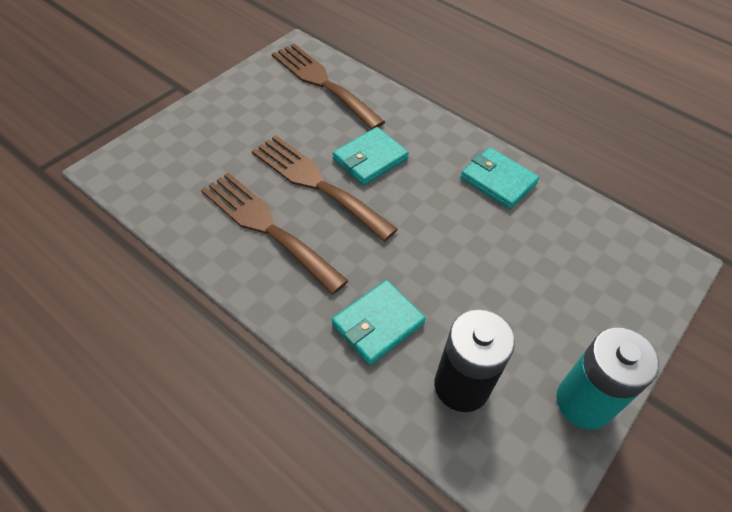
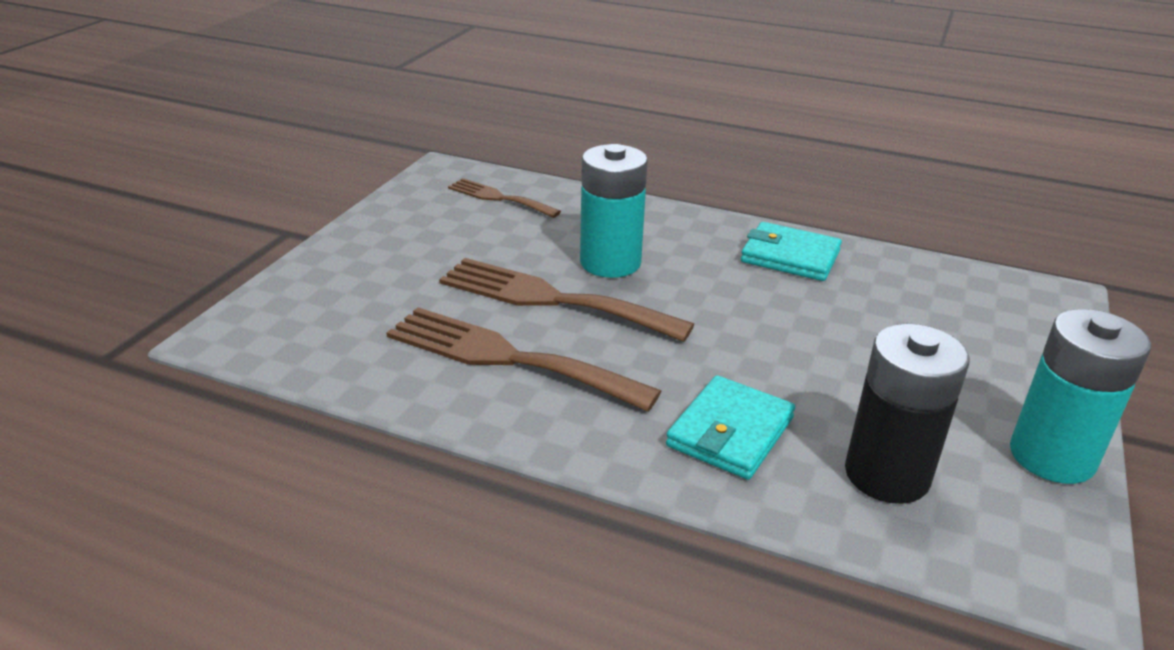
camera: 15 degrees left, 20 degrees down
(322, 83) = (499, 198): brown fork -> brown fork, size x0.58
(370, 159) = (610, 262): turquoise wallet -> turquoise battery

